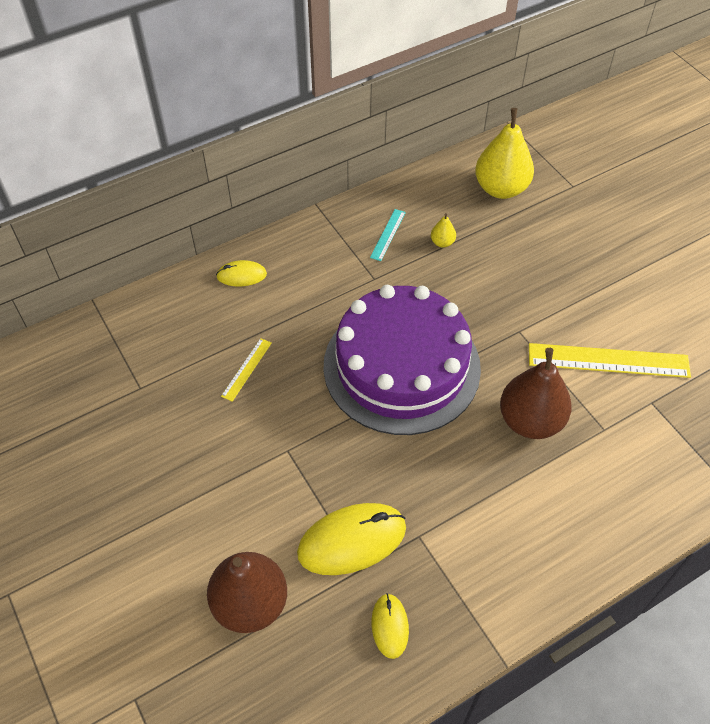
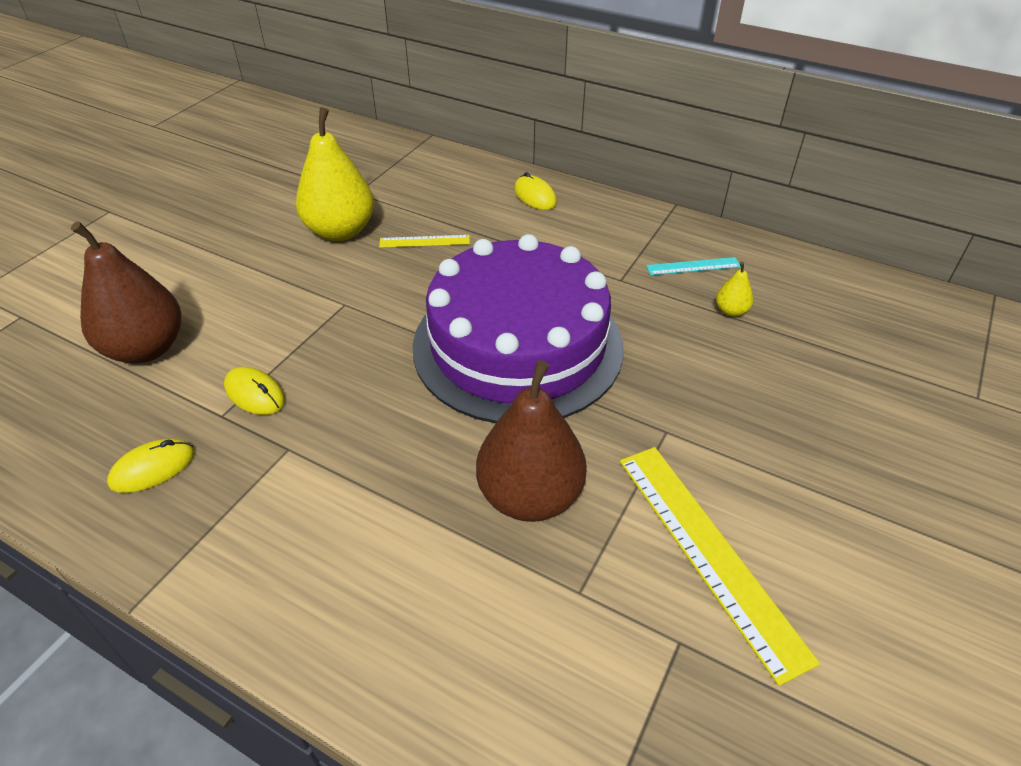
camera: 60 degrees right, 10 degrees down
(352, 540) = (255, 394): yellow mouse -> yellow mouse, size x0.54
(501, 188) = (878, 329): yellow pear -> yellow pear (340, 231)

